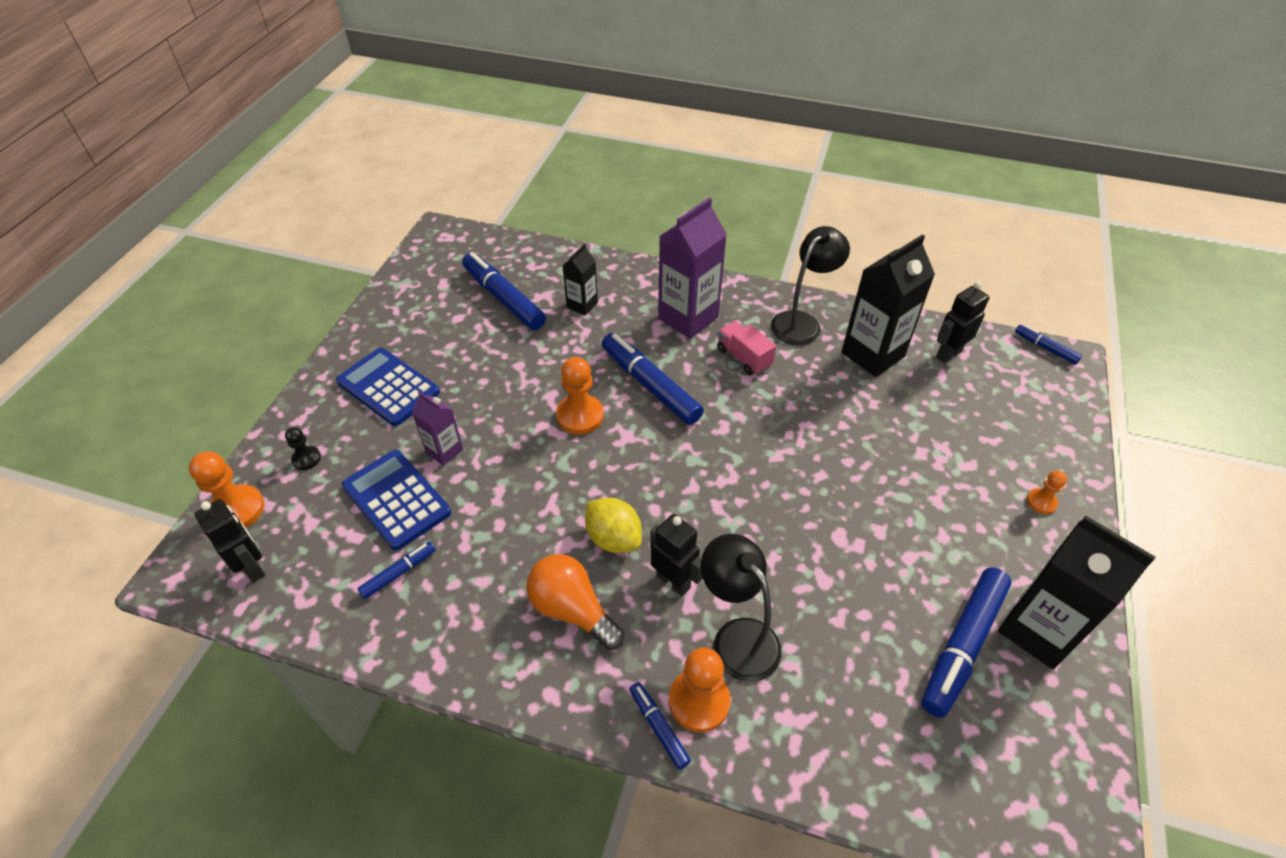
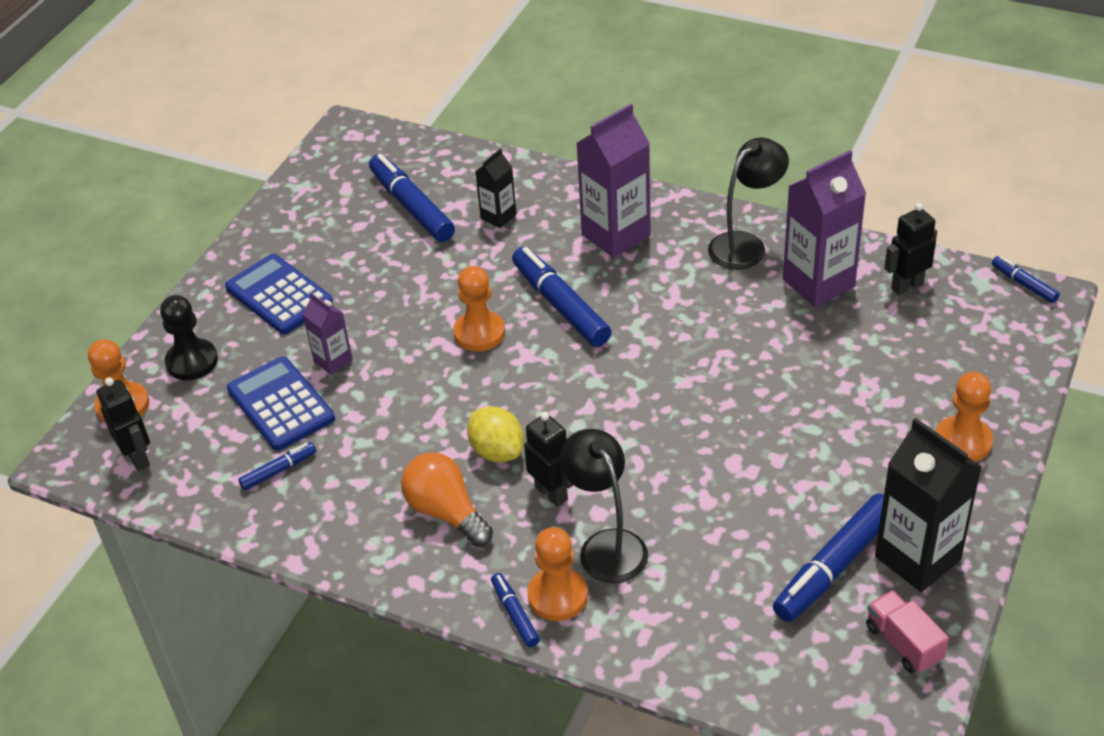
camera: 10 degrees right, 5 degrees down
(306, 459) = (192, 361): black pawn -> black pawn, size x1.79
(743, 358) = (670, 280): pink truck -> pink truck (903, 643)
(872, 354) = (818, 283): black carton -> purple carton
(1041, 502) = (963, 441): orange pawn -> orange pawn, size x1.79

